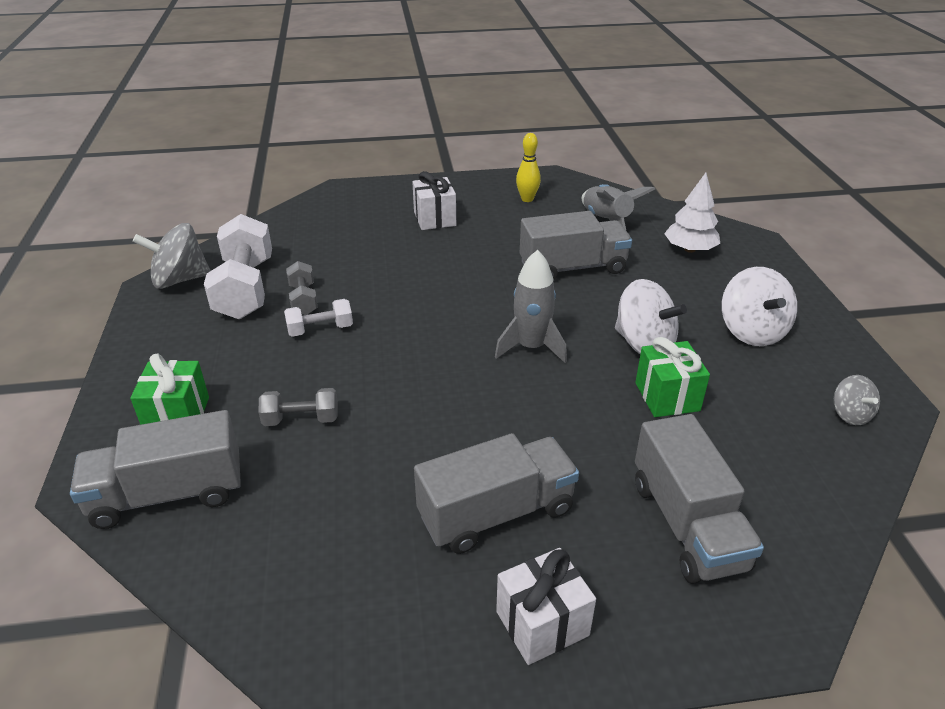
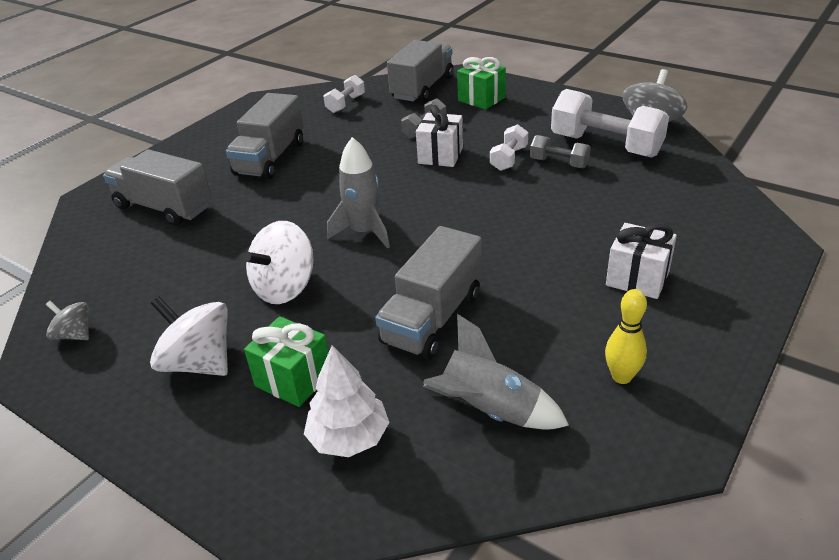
camera: 135 degrees right, 0 degrees up
(281, 550) = (345, 104): none -> white dumbbell
(542, 623) = (207, 145): white gift -> white gift (440, 155)
(644, 344) = (285, 288): white spinning top -> white spinning top turned 45 degrees counterclockwise
(667, 396) = (230, 261): green gift -> green gift (293, 379)

